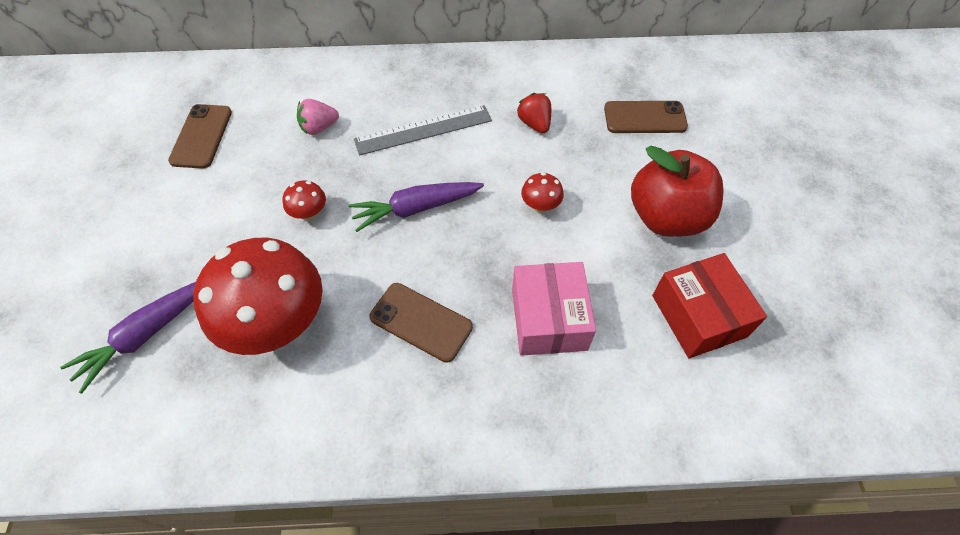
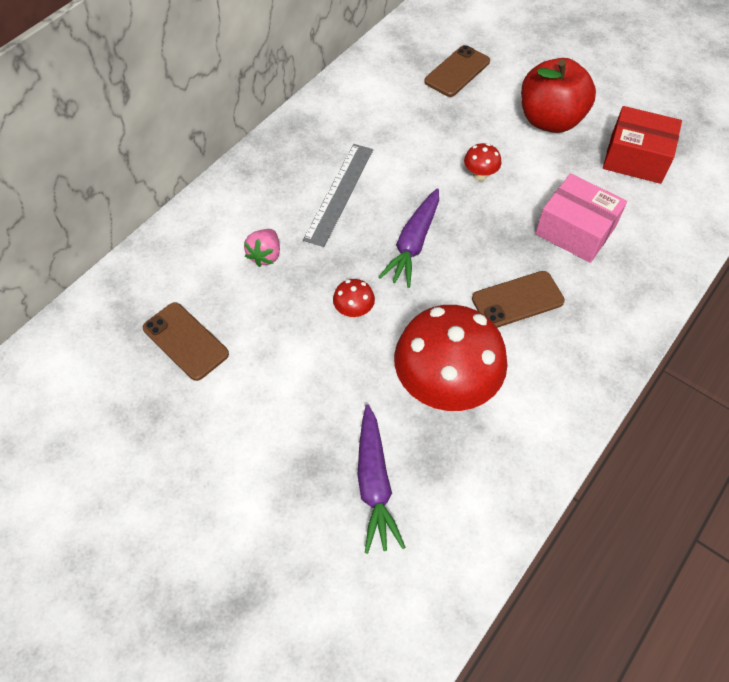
camera: 50 degrees left, 0 degrees up
(534, 124) = (401, 129): red strawberry -> none

